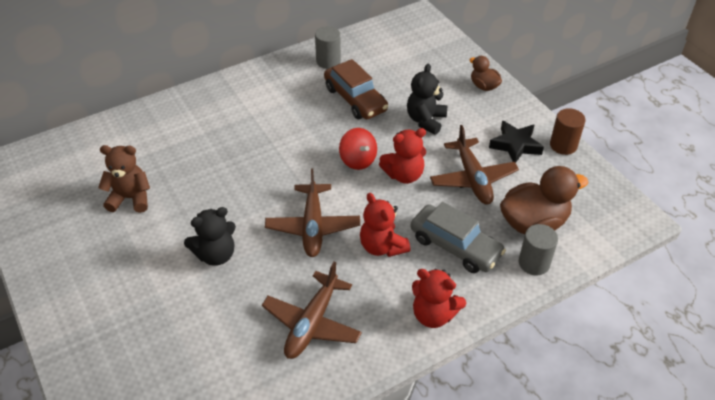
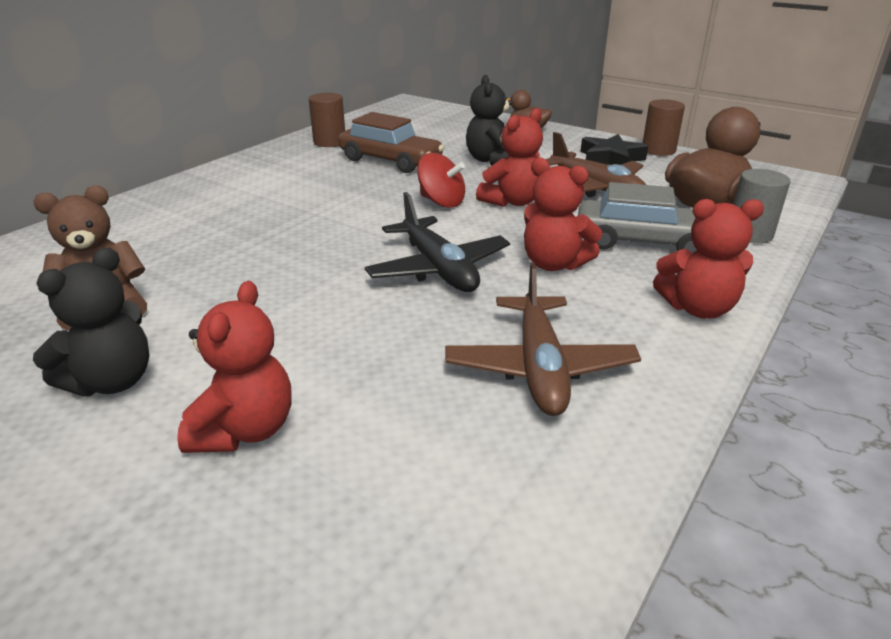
camera: 25 degrees left, 15 degrees down
(158, 308) = (245, 430): none -> red teddy bear
(216, 254) = (308, 333): black teddy bear -> black teddy bear (112, 381)
(313, 226) = (438, 269): brown plane -> black plane
(328, 61) = (329, 142): grey cylinder -> brown cylinder

